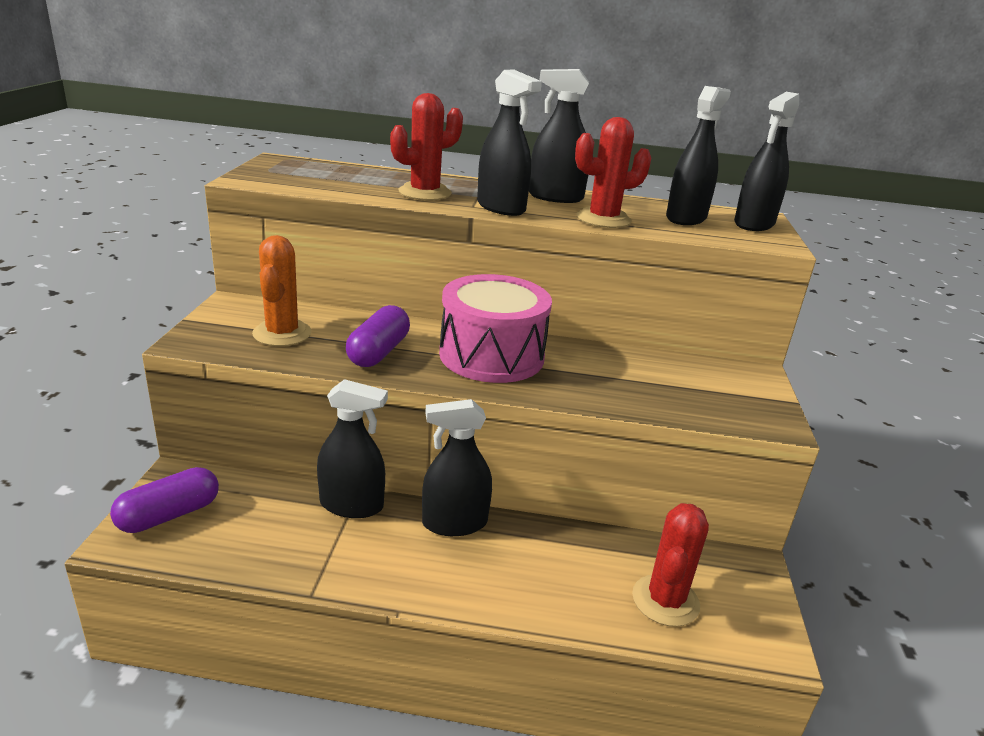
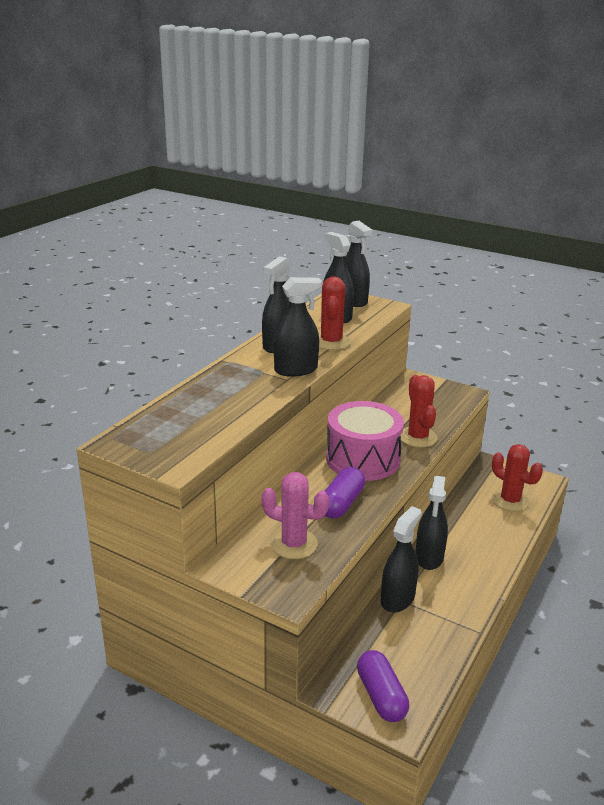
camera: 65 degrees left, 0 degrees up
(282, 333) = (294, 544): orange cactus -> pink cactus
(379, 352) = (341, 504): purple capsule -> purple capsule turned 75 degrees clockwise
(425, 193) = (249, 391): red cactus -> red cactus (417, 437)

